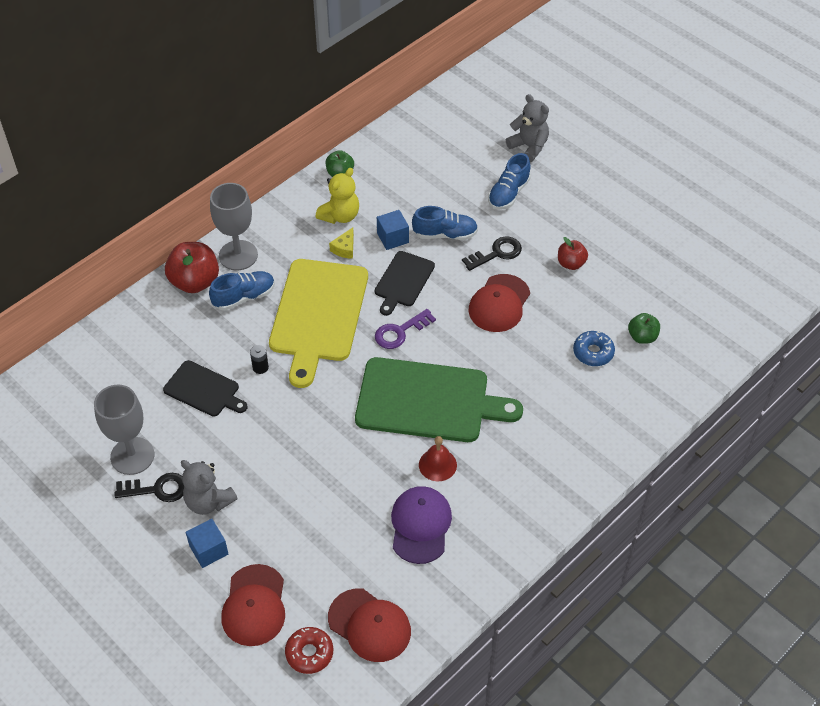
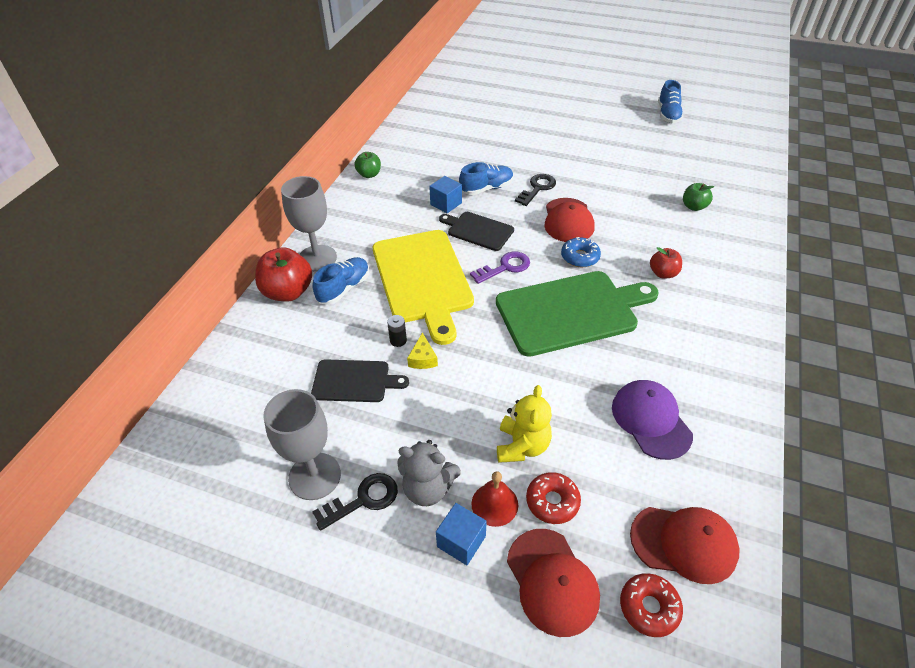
camera: 25 degrees left, 5 degrees down
(294, 552) = (552, 501): none -> red donut
(340, 216) = (390, 202): yellow teddy bear -> yellow teddy bear (522, 446)
(345, 248) = (411, 223): yellow cheese -> yellow cheese (423, 358)
(400, 332) = (504, 267): purple key -> purple key turned 150 degrees counterclockwise
(403, 281) = (478, 230): black cutting board -> black cutting board turned 120 degrees clockwise
(437, 464) = (621, 360): red bell -> red bell (494, 504)
(508, 193) = (514, 149): blue shoe -> blue shoe (668, 114)
(529, 147) = (505, 118): grey teddy bear -> none
(571, 263) = (598, 177): red apple -> red apple (663, 273)
(593, 352) = (669, 229): blue donut -> blue donut (580, 257)

